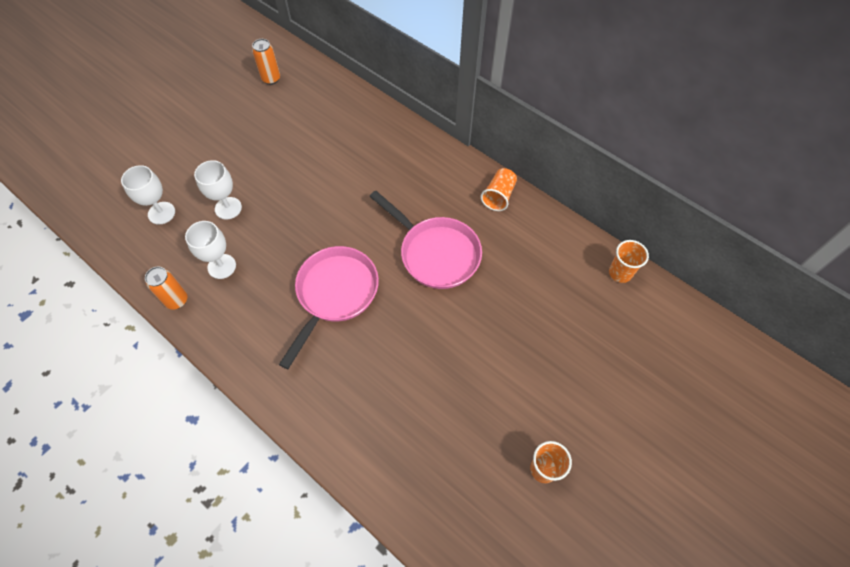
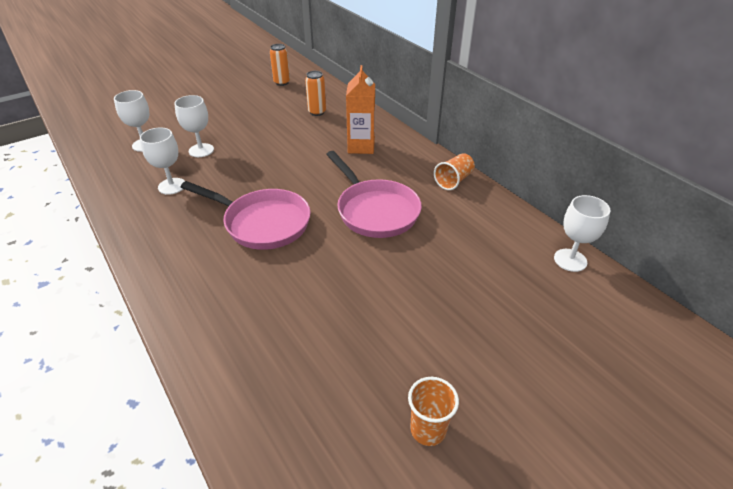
camera: 15 degrees right, 20 degrees down
(177, 300) = (118, 202): orange can -> orange can (317, 112)
(335, 294) = (262, 223): pink pan -> pink pan turned 75 degrees clockwise
(394, 167) = (361, 147): none -> orange carton
(620, 273) = (570, 260): orange cup -> white goblet

